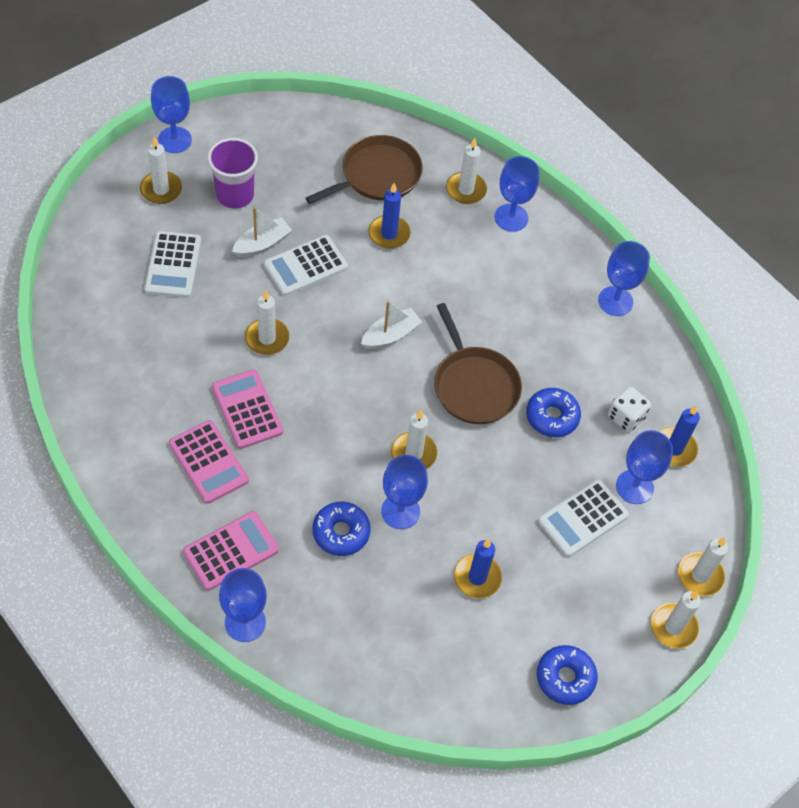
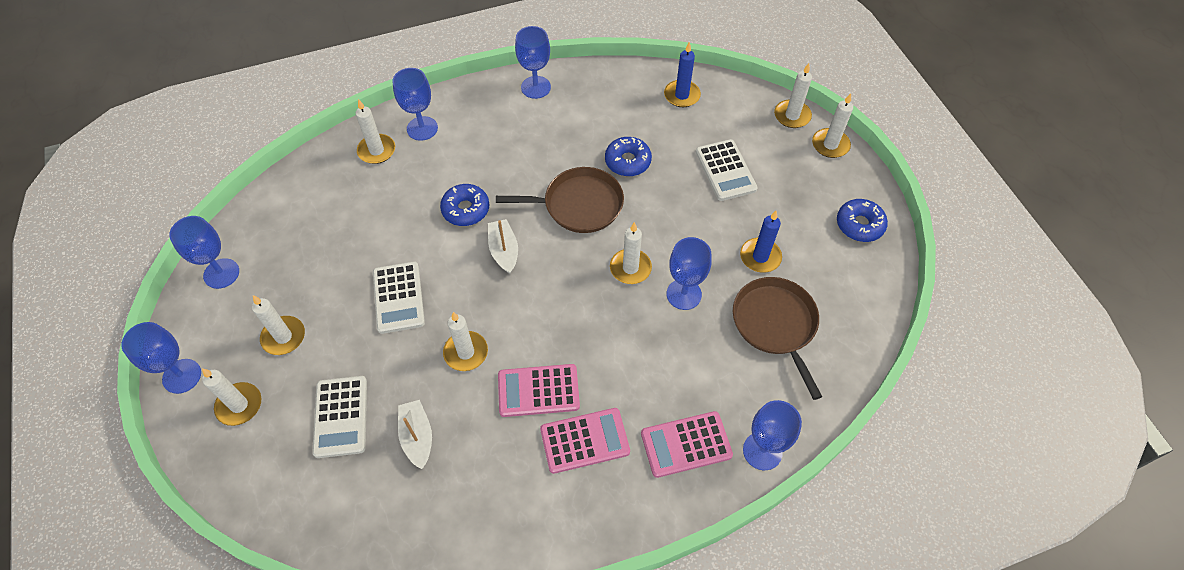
camera: 65 degrees left, 0 degrees up
(173, 265) = (341, 416): white calculator -> white calculator turned 60 degrees clockwise
(231, 551) = (686, 444): pink calculator -> pink calculator turned 90 degrees counterclockwise
(235, 195) = (283, 337): purple cup -> white candle
(262, 244) = (355, 328): white boat -> white boat (417, 437)
(341, 532) = (691, 346): blue donut -> blue donut (466, 209)
(377, 175) = (325, 211): brown pan -> brown pan (775, 324)
(389, 234) = (395, 221): blue candle -> none
(626, 417) = (644, 115): white dice -> none
(634, 487) = (707, 130): blue goblet -> blue goblet (221, 273)

